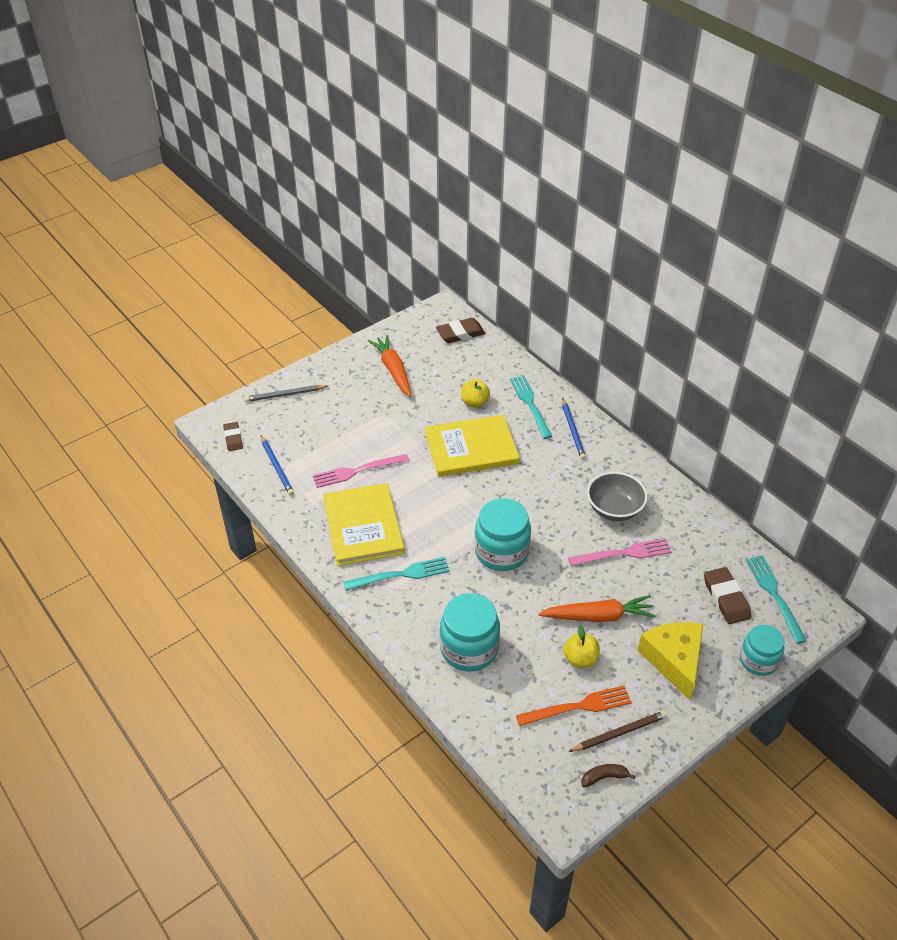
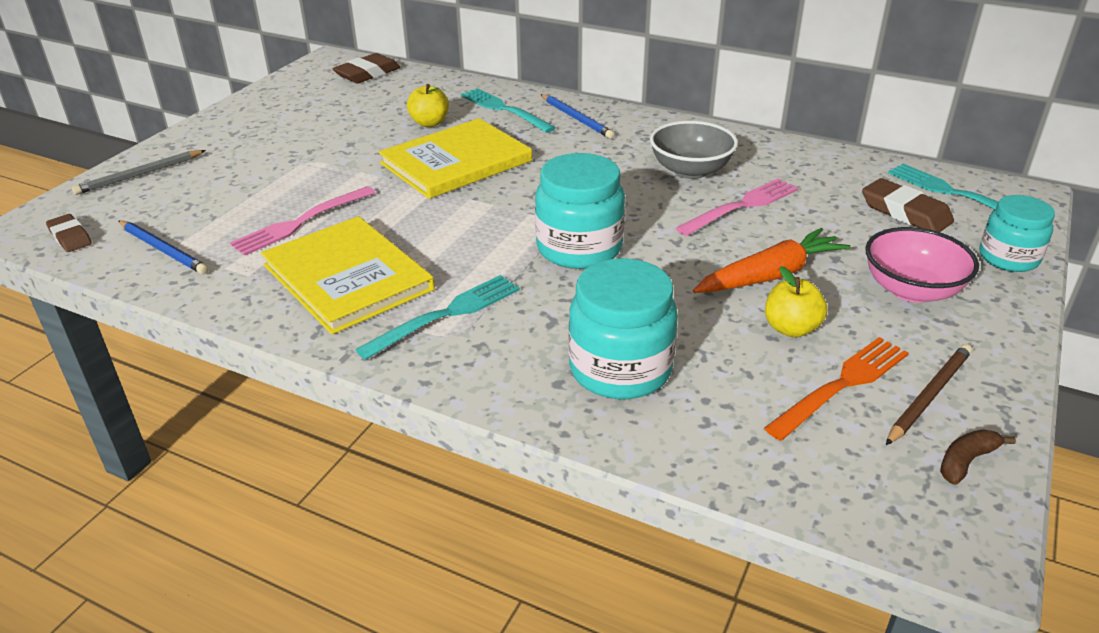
camera: 25 degrees left, 10 degrees down
(393, 370) = (296, 120): orange carrot -> none
(674, 660) = (911, 290): yellow cheese -> pink bowl

